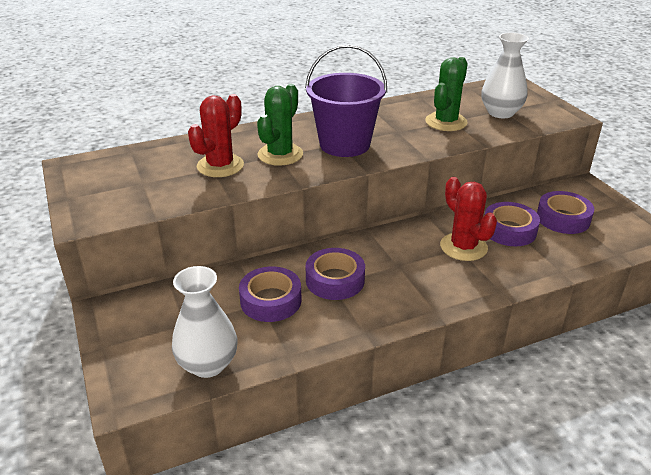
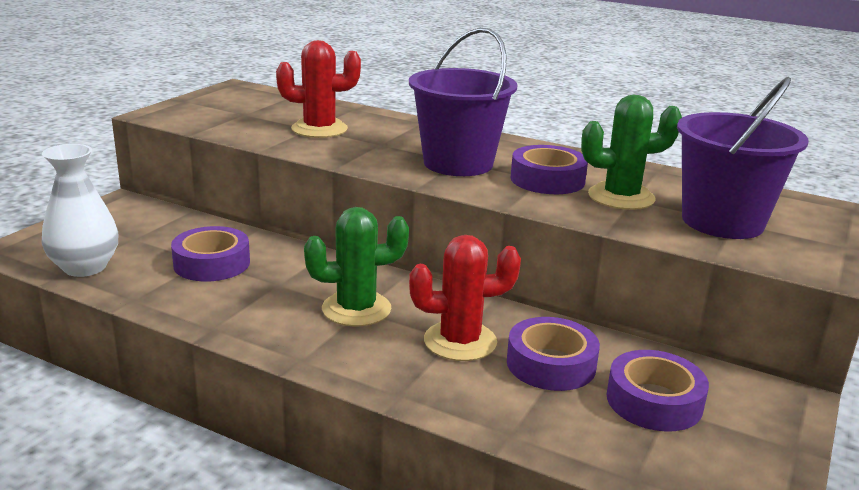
camera: 50 degrees right, 10 degrees down
(280, 155) = (383, 144): green cactus -> green cactus (356, 309)
(335, 280) = (286, 284): purple tape -> purple tape (547, 180)
(463, 247) = (460, 341): red cactus -> red cactus turned 60 degrees clockwise
(500, 113) = (722, 222): white vase -> purple bucket

